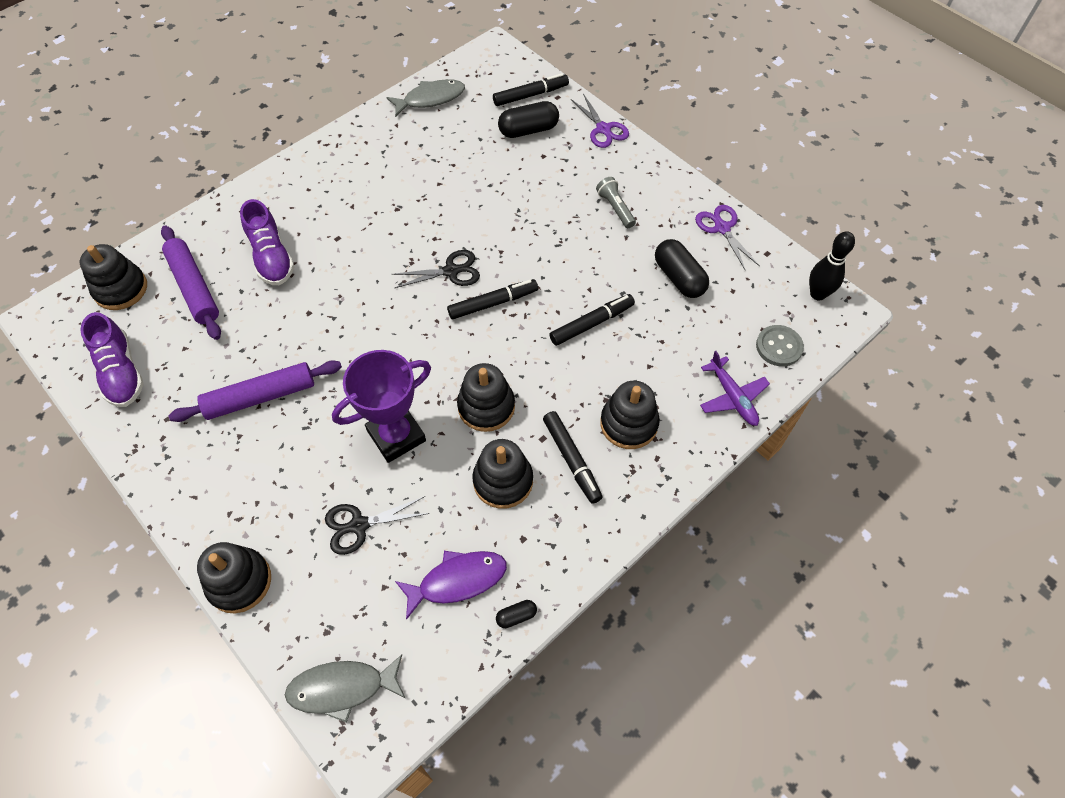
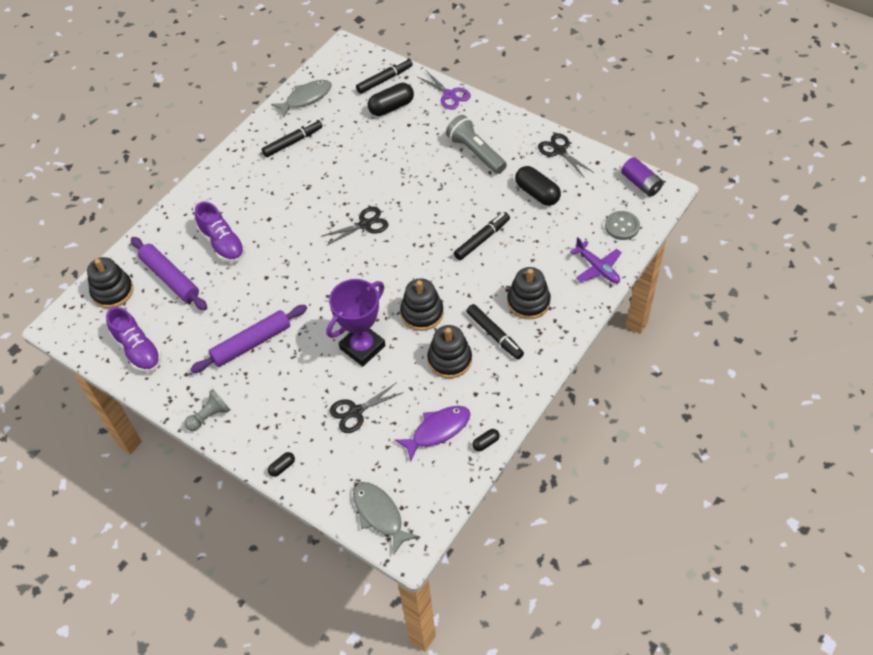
camera: 10 degrees left, 5 degrees down
(174, 484) = (210, 416): none -> grey pawn
(239, 581) = (282, 467): black stacking toy -> black capsule
(342, 688) = (379, 515): grey fish -> grey fish turned 75 degrees clockwise
(493, 303) = (404, 241): black marker -> black marker (293, 142)
(615, 208) = (476, 153): grey flashlight -> grey flashlight, size x1.64
(722, 228) = (559, 151): purple scissors -> black scissors
(817, 294) = (641, 184): black bowling pin -> purple battery

